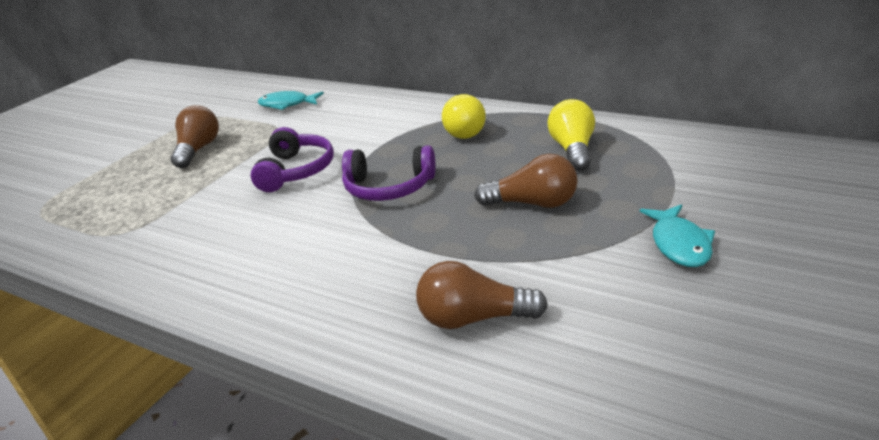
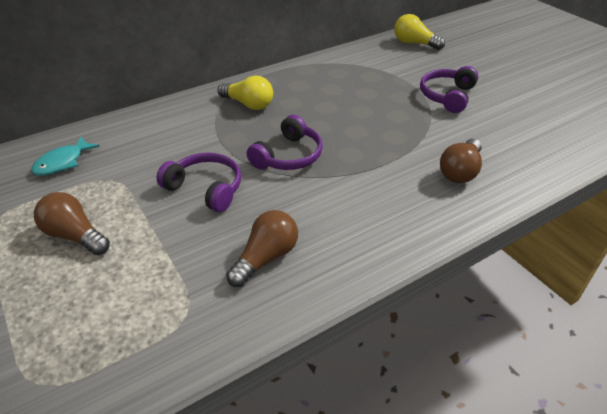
camera: 65 degrees left, 10 degrees up
(533, 203) = (369, 116): brown light bulb -> brown light bulb (266, 258)
(573, 150) = (326, 84): yellow light bulb -> yellow light bulb (414, 43)
(679, 244) = (447, 96): turquoise fish -> purple headphones

